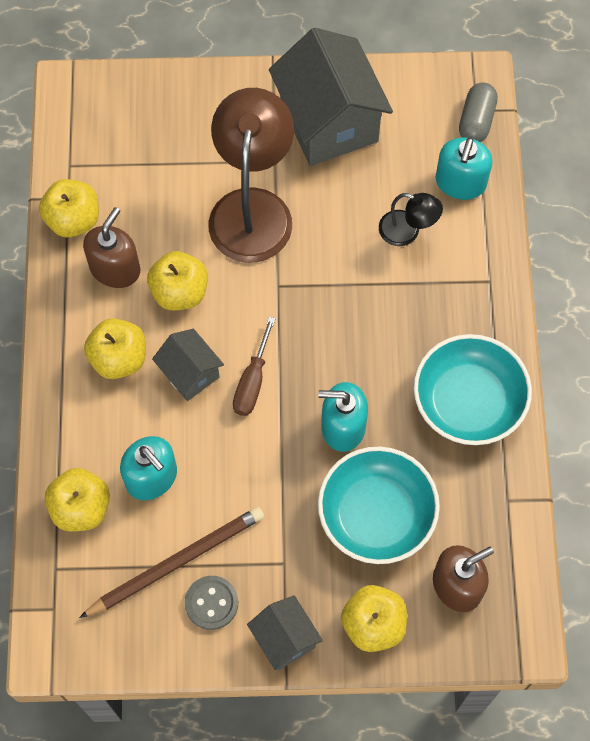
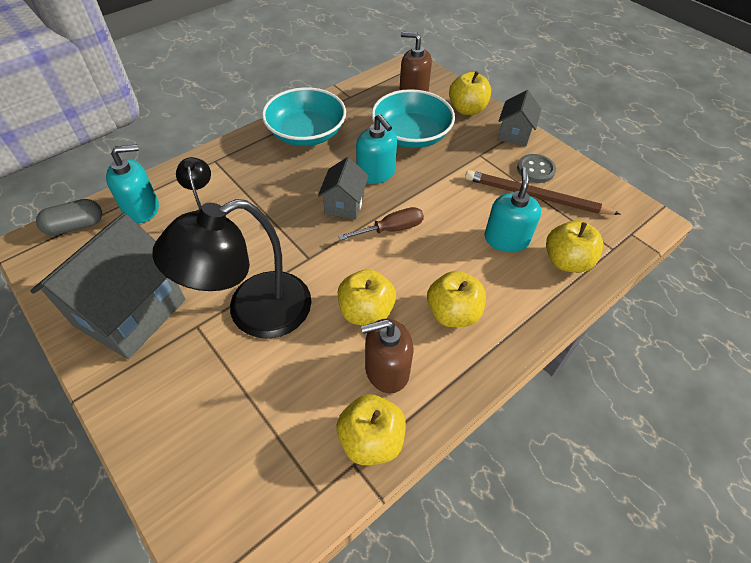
camera: 130 degrees left, 15 degrees down
(190, 373) = (420, 264): grey house -> grey house (344, 204)
(252, 208) = (254, 312): brown lamp -> black lamp

